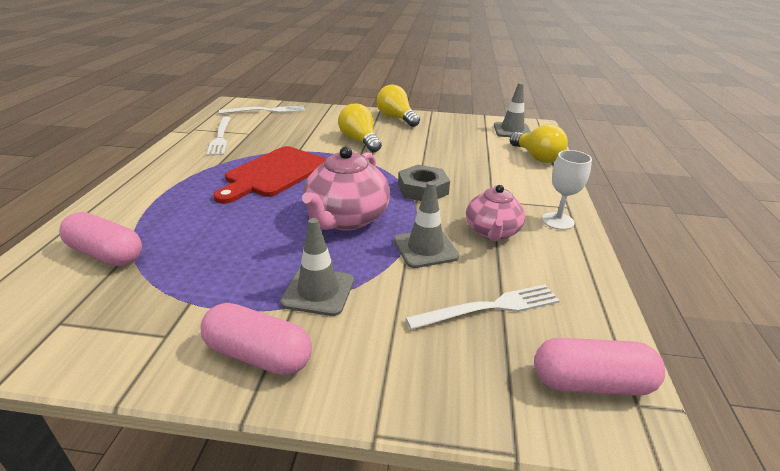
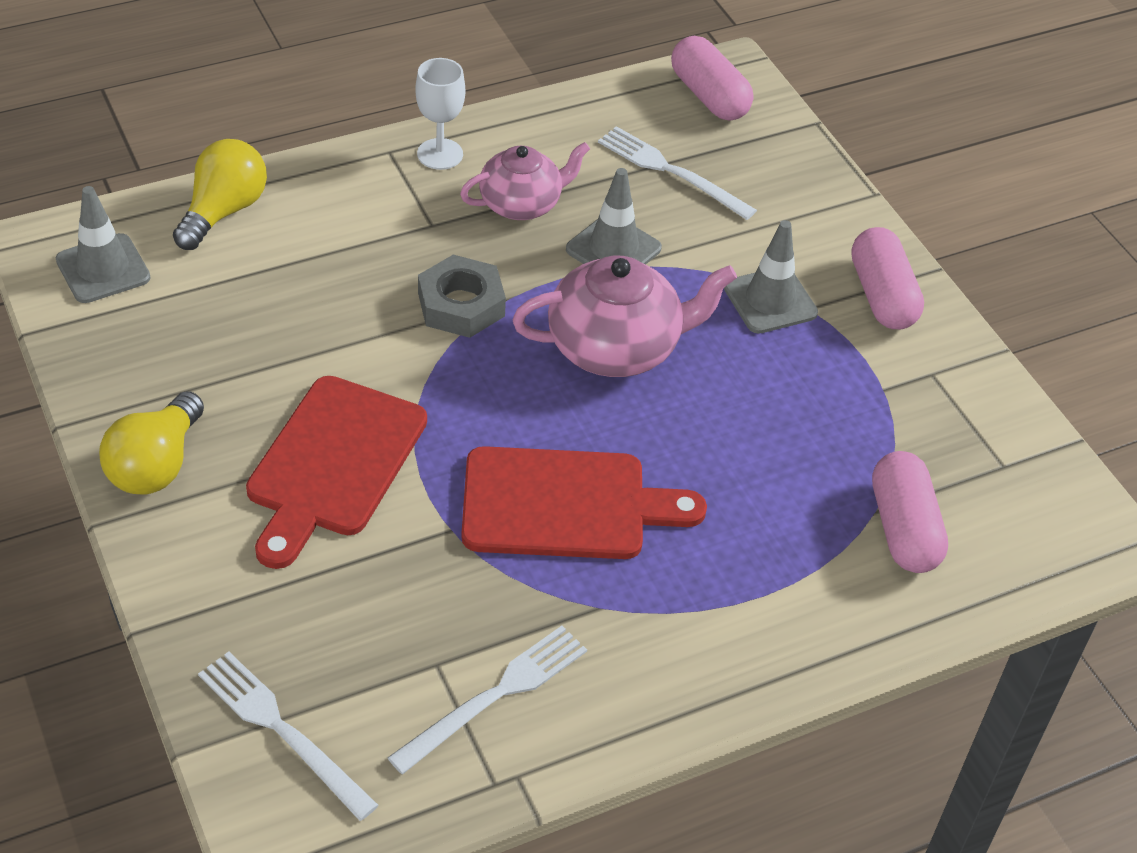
camera: 125 degrees left, 15 degrees up
(359, 141) = (333, 464): yellow light bulb -> red cutting board

